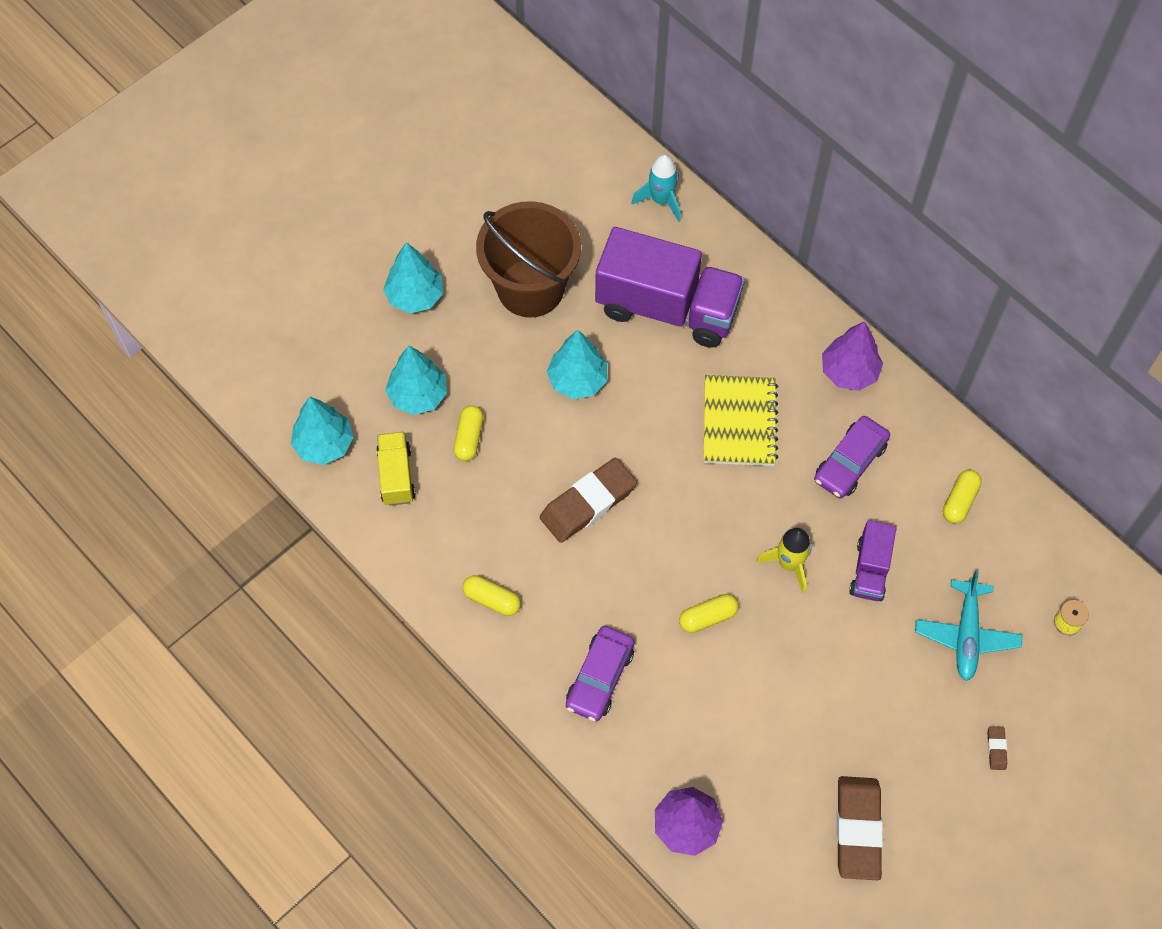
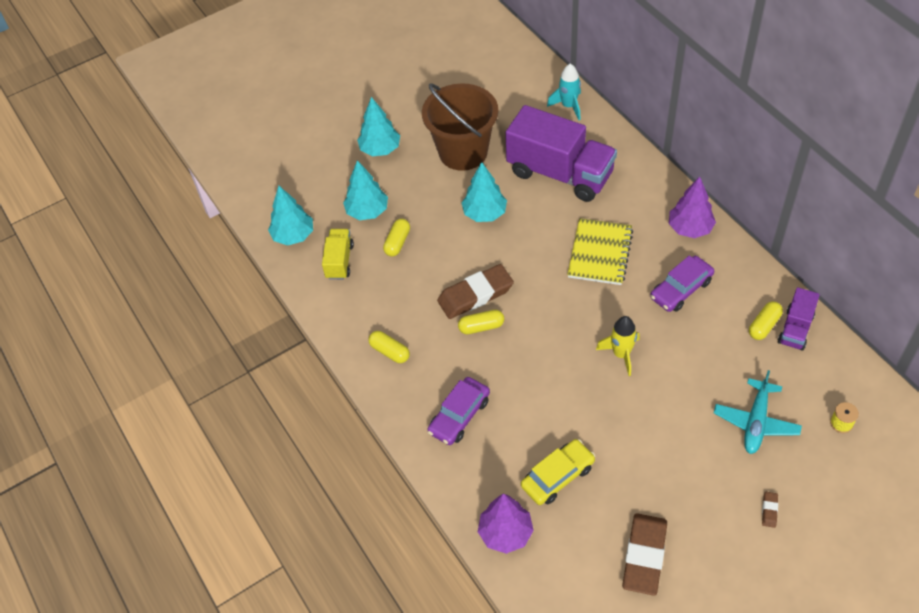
camera: 15 degrees right, 10 degrees down
(708, 617) = (551, 384): yellow capsule -> yellow capsule (481, 327)
(737, 742) = (558, 476): none -> yellow car
(870, 570) = (684, 366): purple truck -> purple truck (795, 329)

